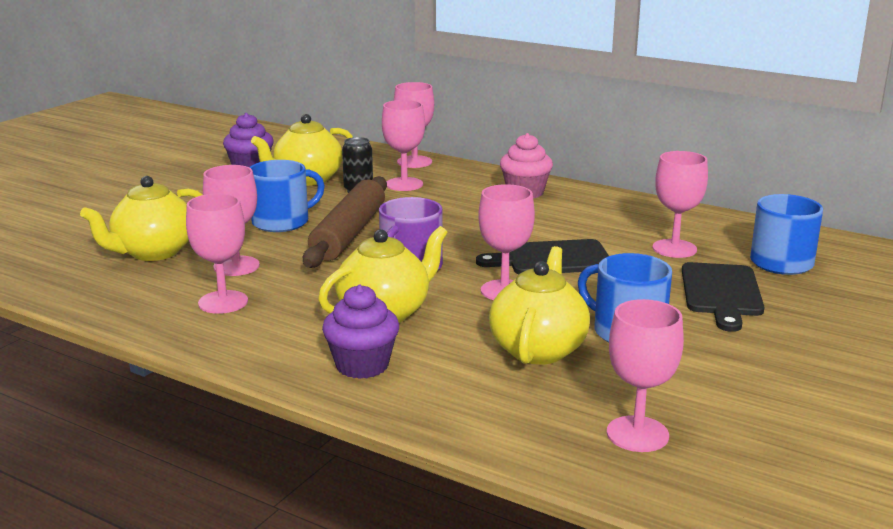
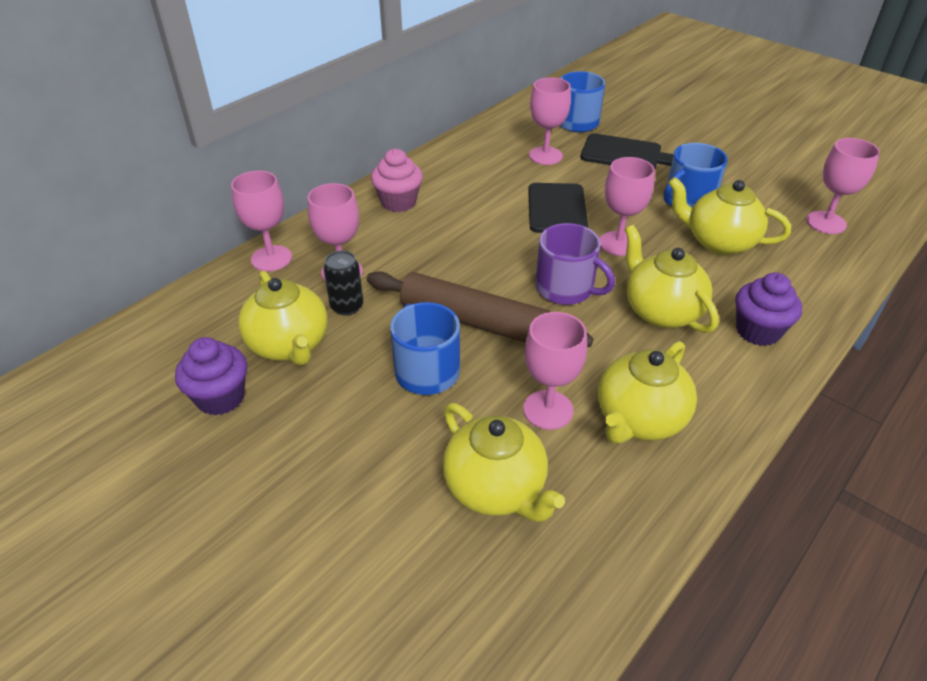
camera: 80 degrees left, 20 degrees up
(223, 302) = (639, 419): pink goblet -> yellow teapot

